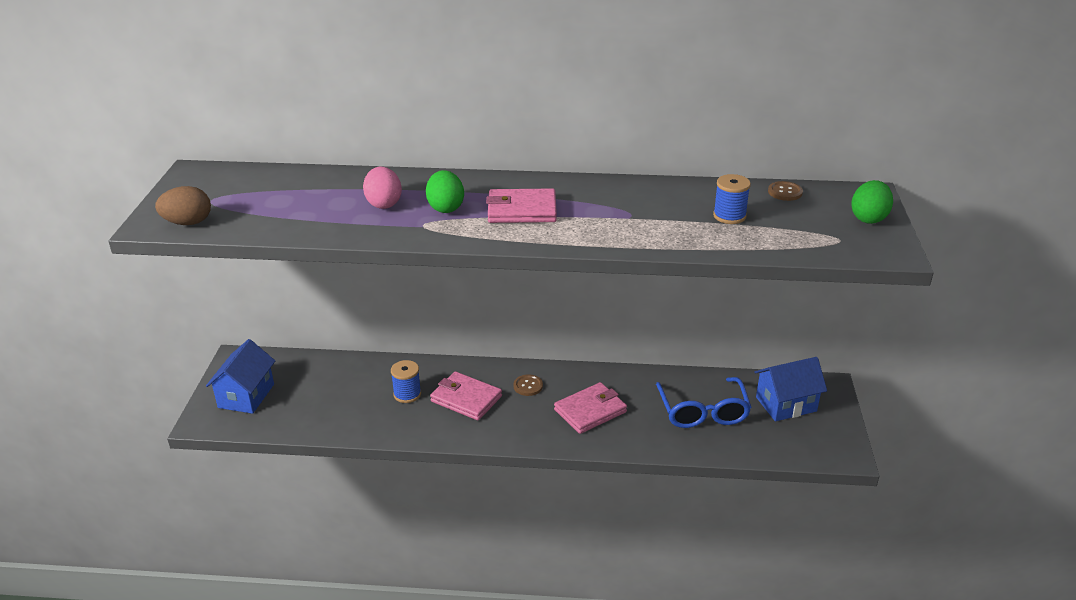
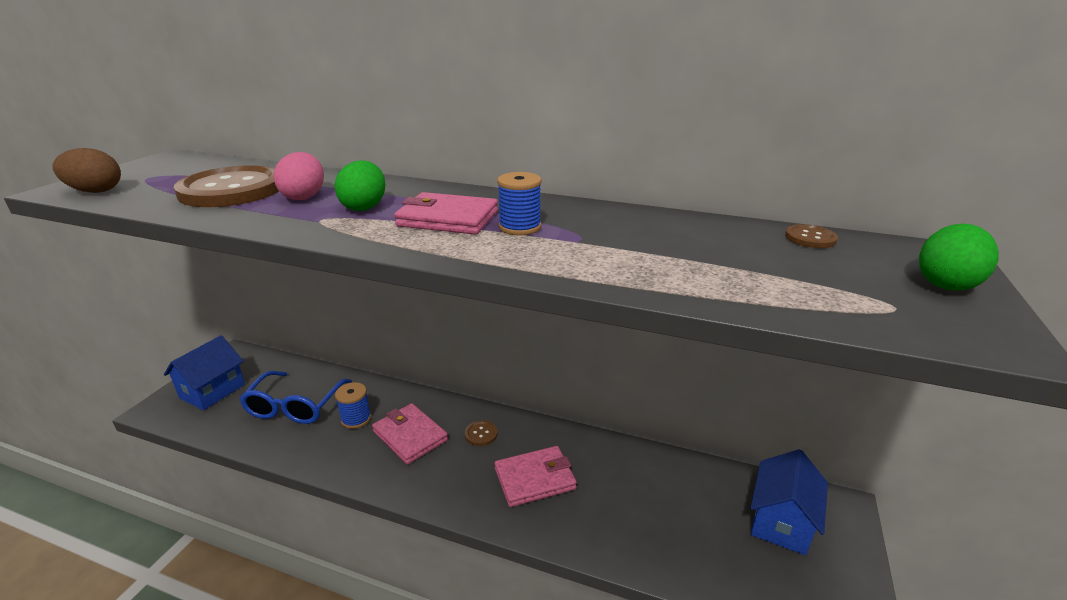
camera: 15 degrees right, 5 degrees down
(311, 204) = (232, 190): none -> brown button
(702, 411) = (669, 508): blue glasses -> blue glasses (295, 406)
(729, 216) = (719, 255): blue spool -> blue spool (520, 227)
(786, 404) = (781, 521): blue house -> blue house turned 60 degrees counterclockwise

